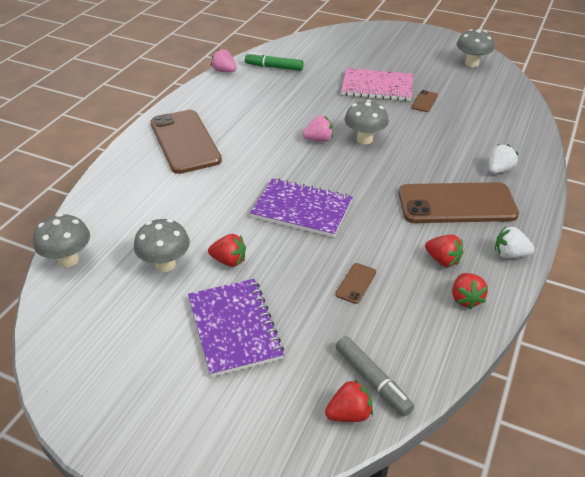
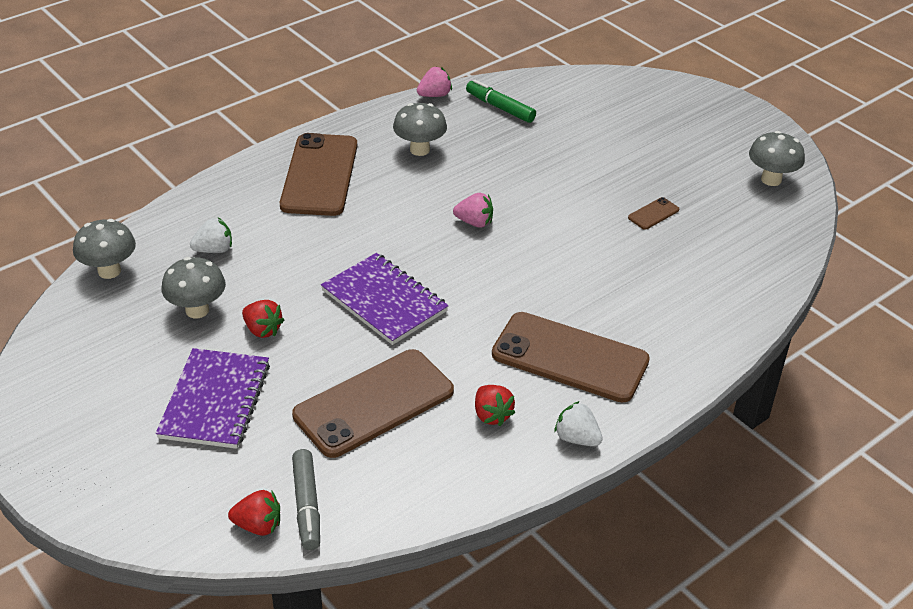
camera: 25 degrees right, 0 degrees up
(224, 71) = (434, 95): pink strawberry -> pink strawberry turned 90 degrees clockwise
(356, 283) = (374, 403): brown phone -> brown phone, size x2.49
(364, 139) = (530, 240): grey mushroom -> grey mushroom (419, 150)
(377, 87) = (609, 174): pink notebook -> none
(465, 299) = (478, 466): red strawberry -> none
(499, 170) = (664, 335): white strawberry -> white strawberry (214, 250)

